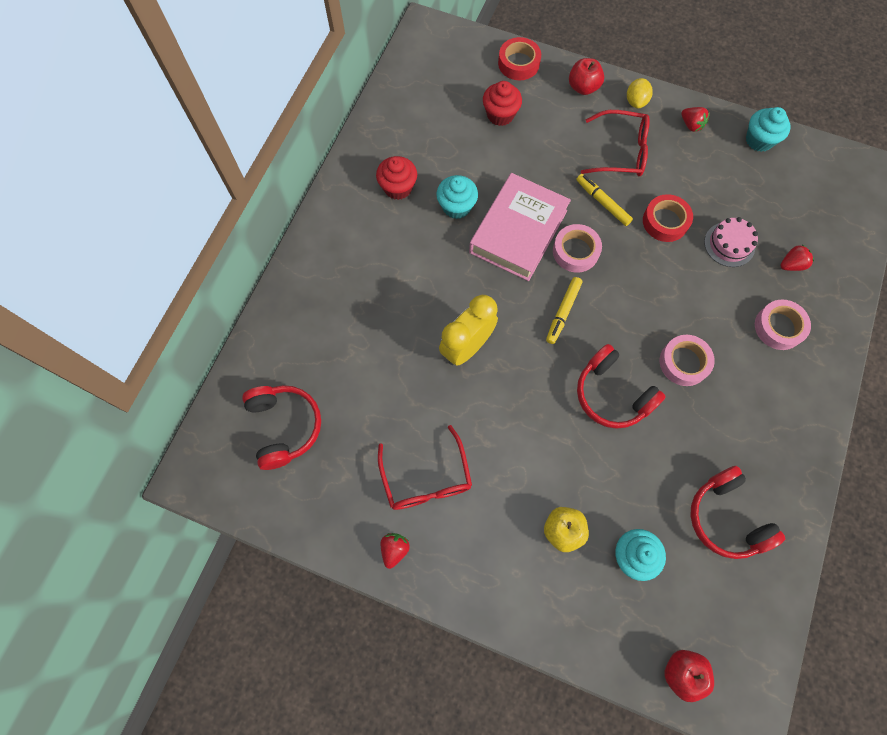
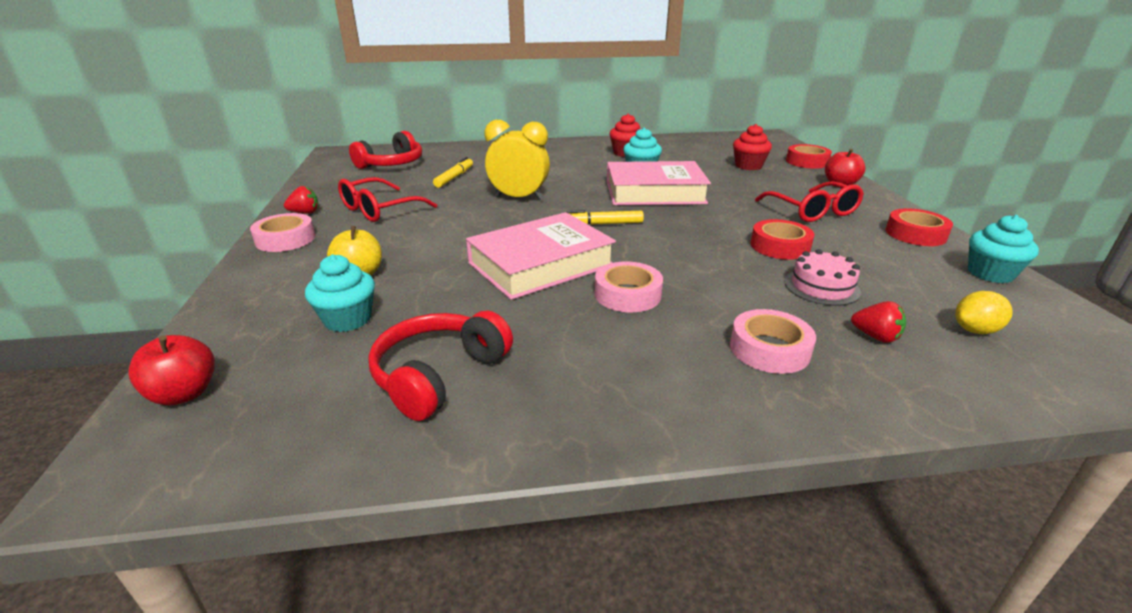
camera: 60 degrees right, 40 degrees down
(575, 251) = (673, 216): pink tape -> pink tape (285, 239)
(602, 202) = (744, 215): yellow marker -> yellow marker (454, 177)
(612, 394) = (541, 264): red headphones -> pink book
(636, 102) = (877, 206): yellow lemon -> yellow lemon (975, 330)
(691, 125) = (915, 234): red strawberry -> red tape

